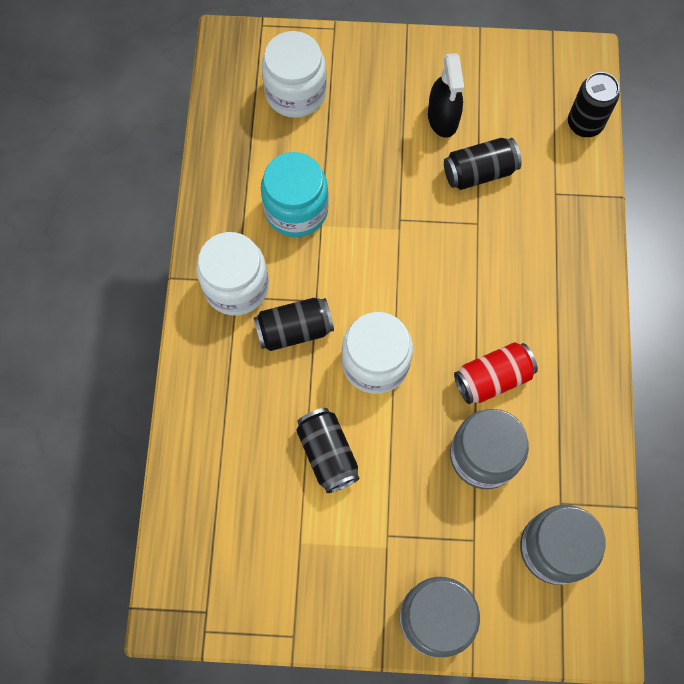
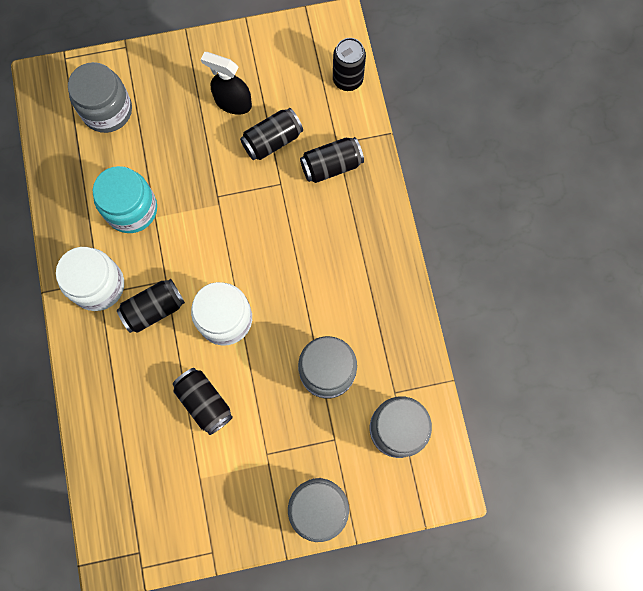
camera: 15 degrees left, 5 degrees up
(295, 93) = (107, 110): white jar -> grey jar
(443, 118) = (233, 102): black spray bottle -> black spray bottle turned 135 degrees clockwise
(492, 378) = (320, 307): red can -> none
(543, 217) = (331, 166): none -> black can

